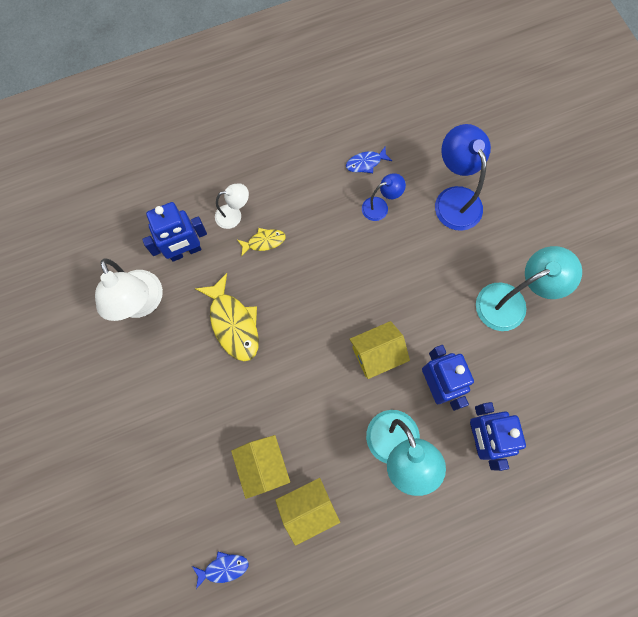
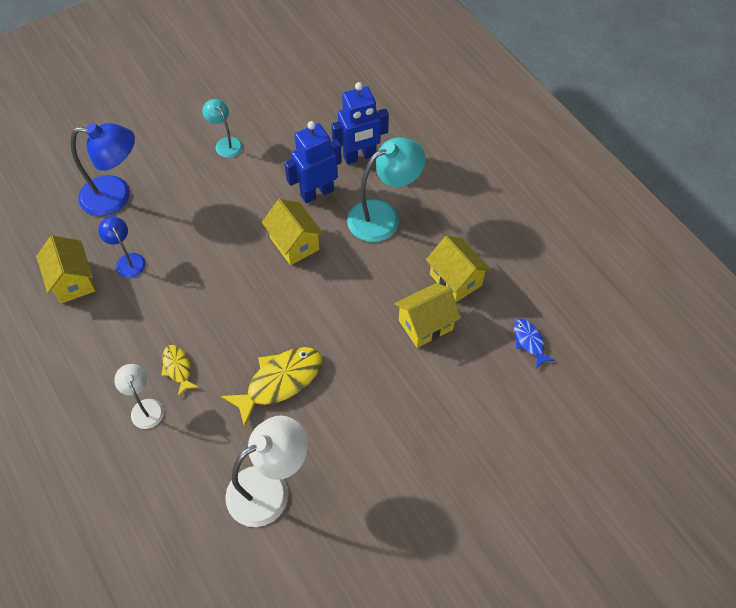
camera: 100 degrees left, 15 degrees down
(185, 251) = (196, 453): blue robot -> none
(365, 163) = (73, 281): blue fish -> yellow house
(454, 199) = (116, 196): blue lamp -> blue lamp turned 150 degrees counterclockwise
(510, 302) = (226, 143): turquoise lamp -> turquoise lamp, size x0.55

